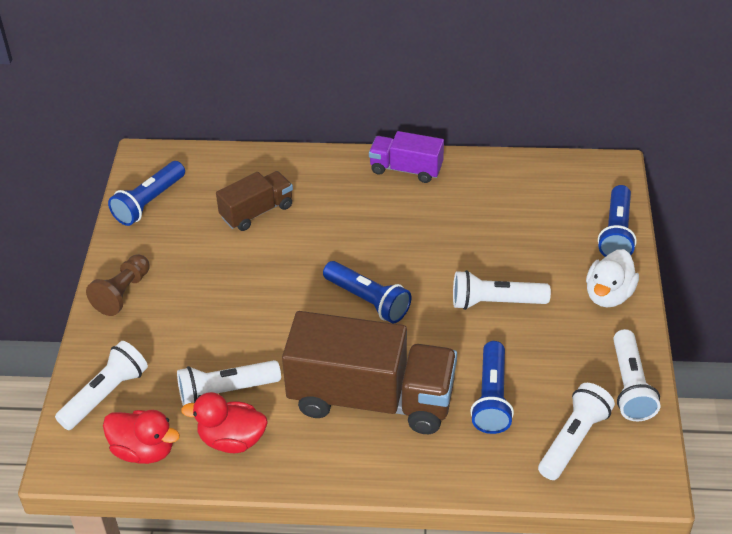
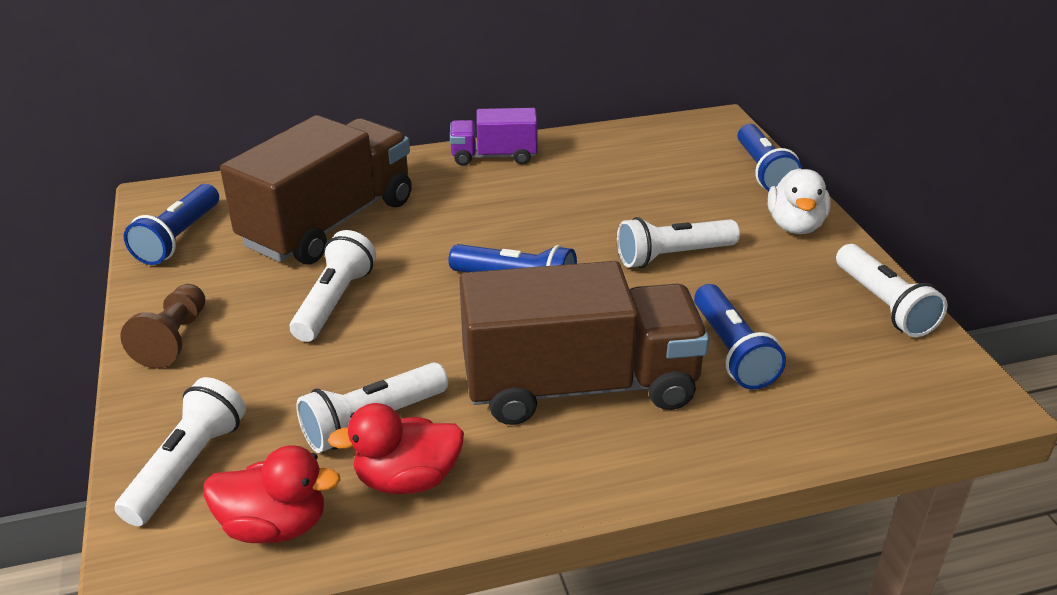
camera: 20 degrees left, 10 degrees down
(257, 212) = (329, 223): brown truck -> brown truck, size x1.93
(573, 440) = (860, 374): white flashlight -> white flashlight (334, 302)

